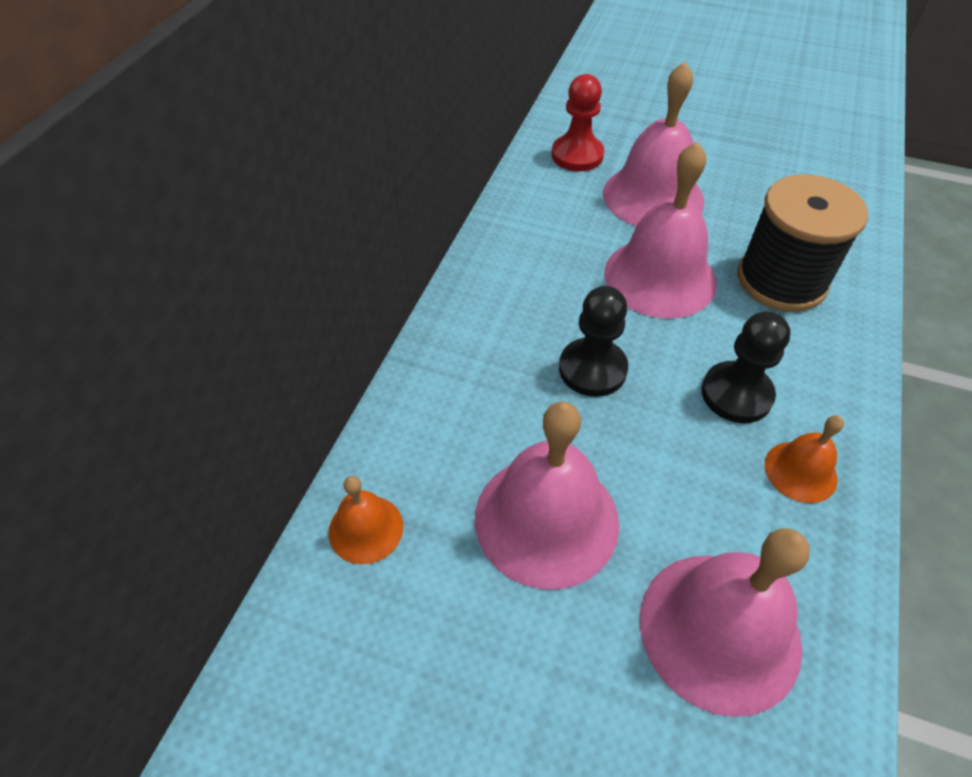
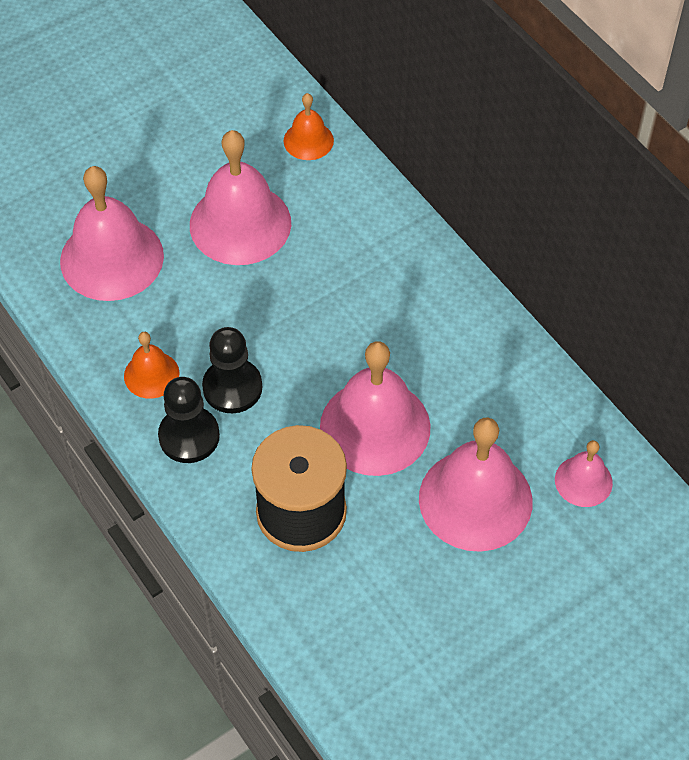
camera: 125 degrees right, 5 degrees up
(577, 155) = (583, 481): red pawn -> pink bell
(592, 369) = (324, 318): black pawn -> black pawn (189, 436)

